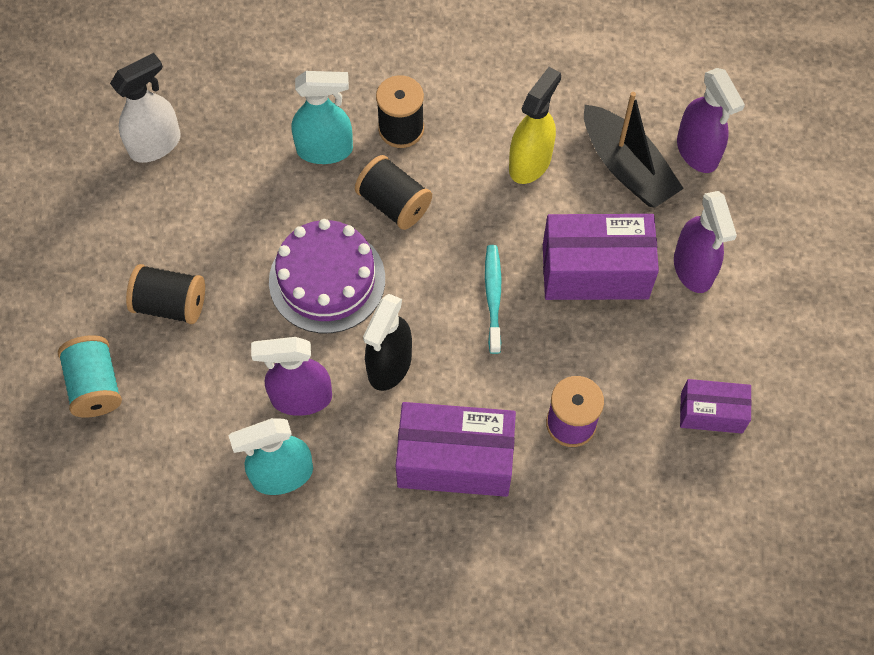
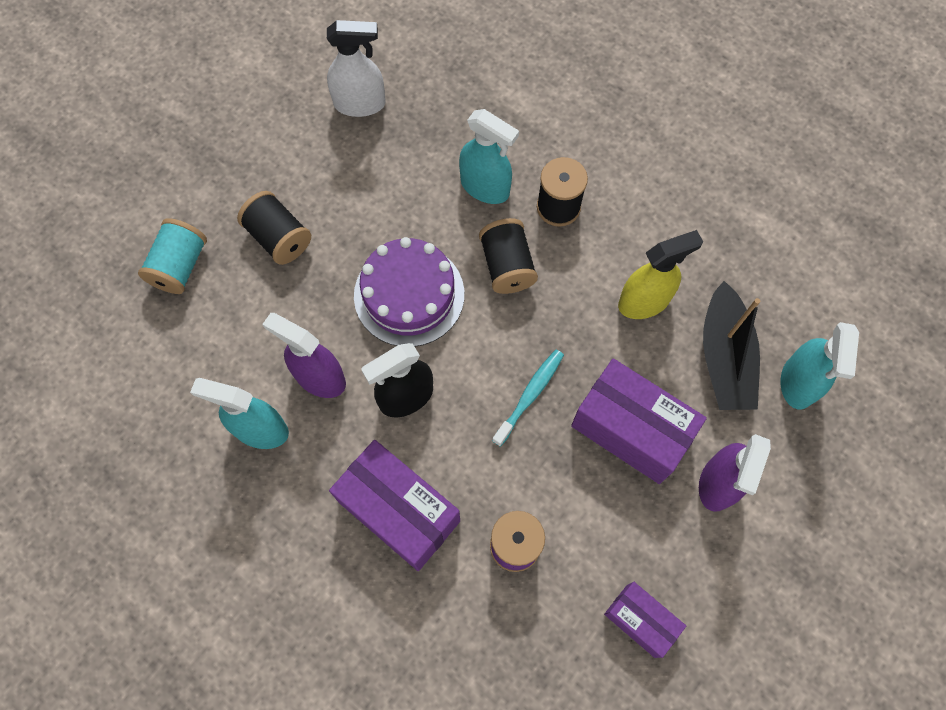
camera: 35 degrees right, 5 degrees up
(697, 152) = (798, 383): purple spray bottle -> turquoise spray bottle

